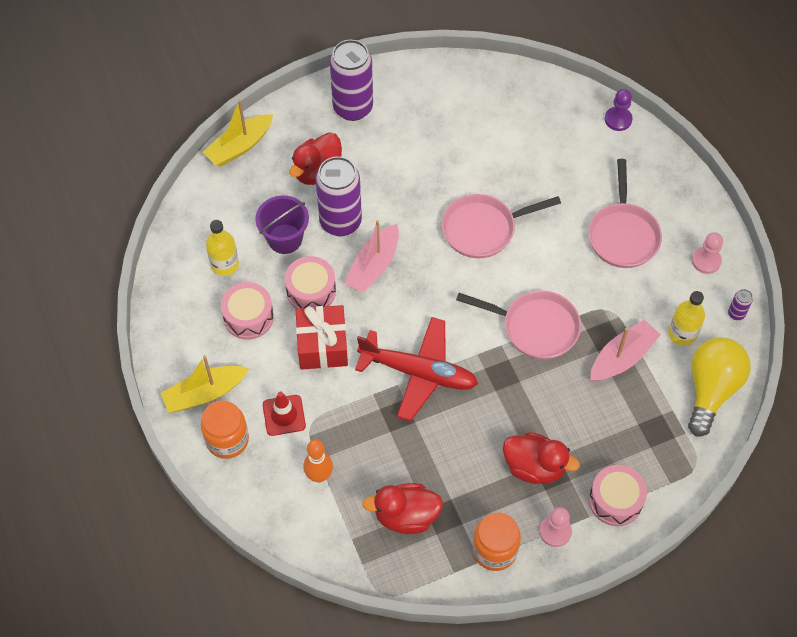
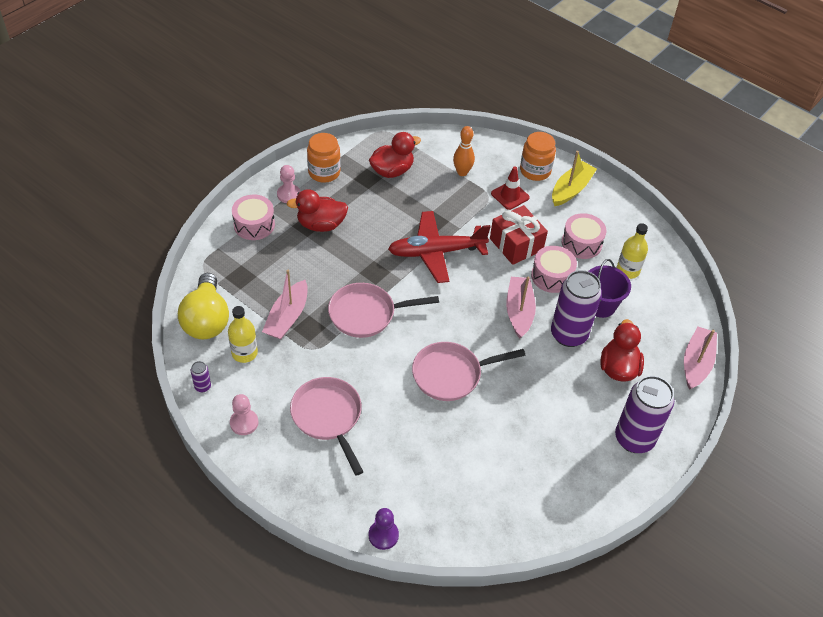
camera: 150 degrees right, 10 degrees down
(239, 146) = (696, 363): yellow boat -> pink boat
(483, 229) = (451, 374): pink pan -> pink pan turned 150 degrees counterclockwise

